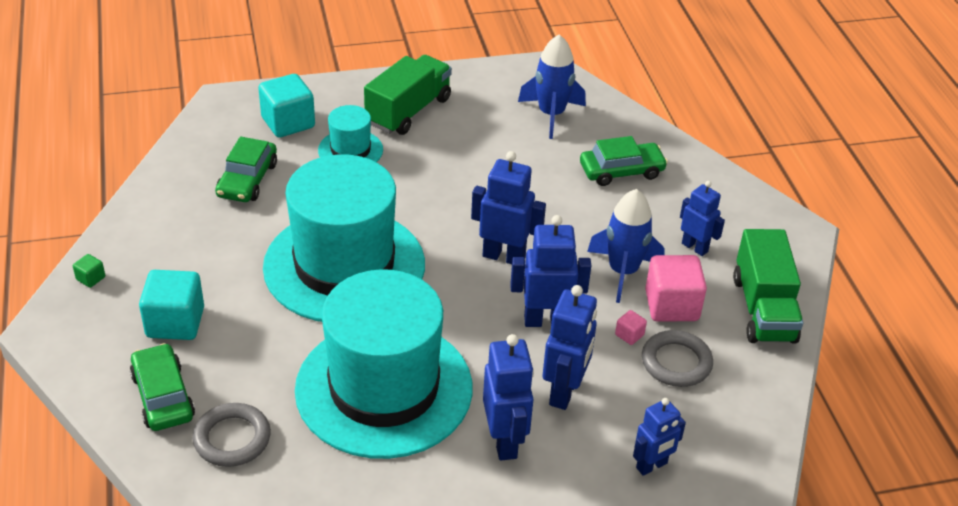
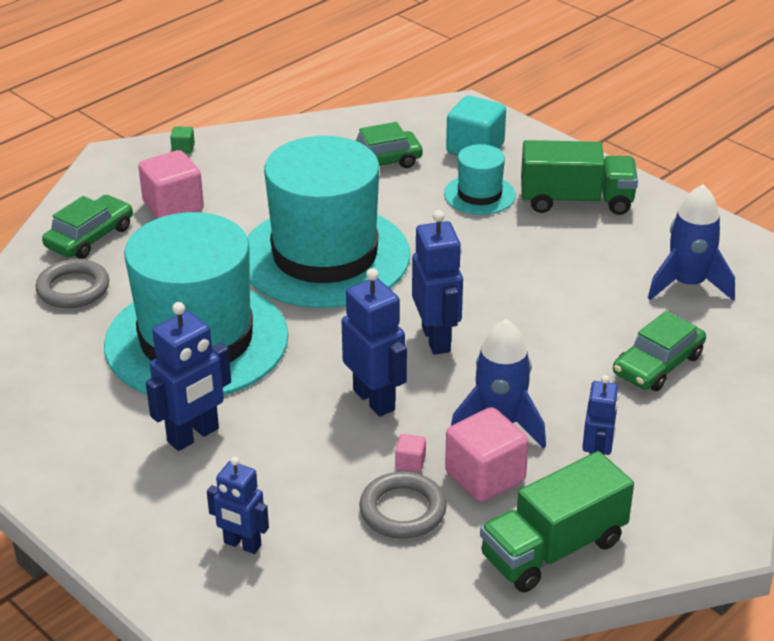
camera: 60 degrees right, 5 degrees down
(175, 322) = (173, 206): turquoise cube -> pink cube
(564, 392) = (289, 449): blue robot -> none
(621, 171) = (657, 364): green car -> green car turned 90 degrees clockwise

